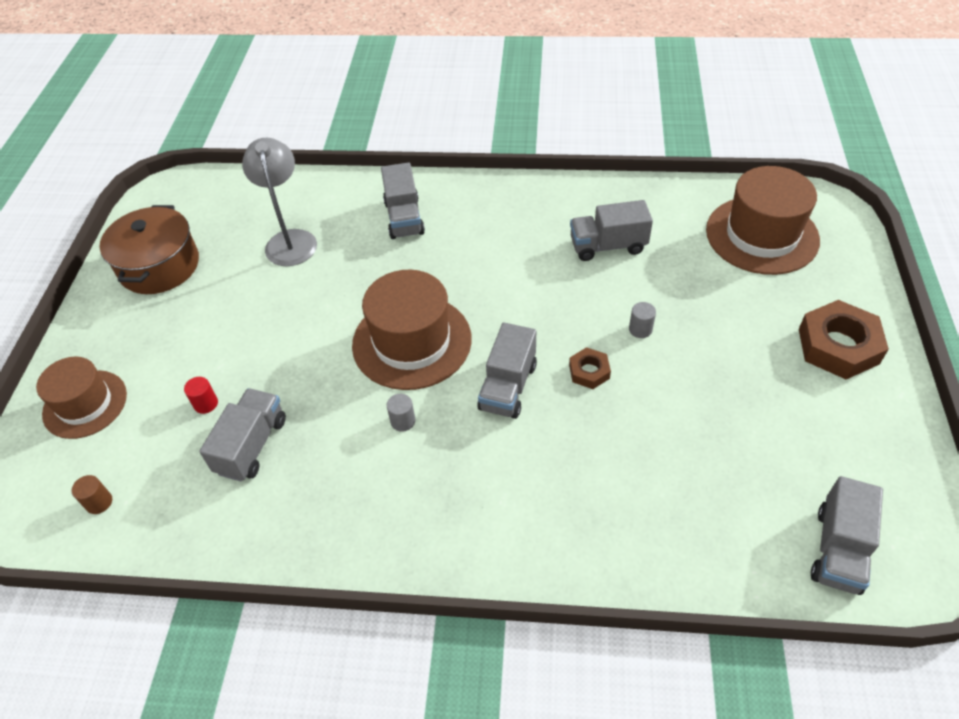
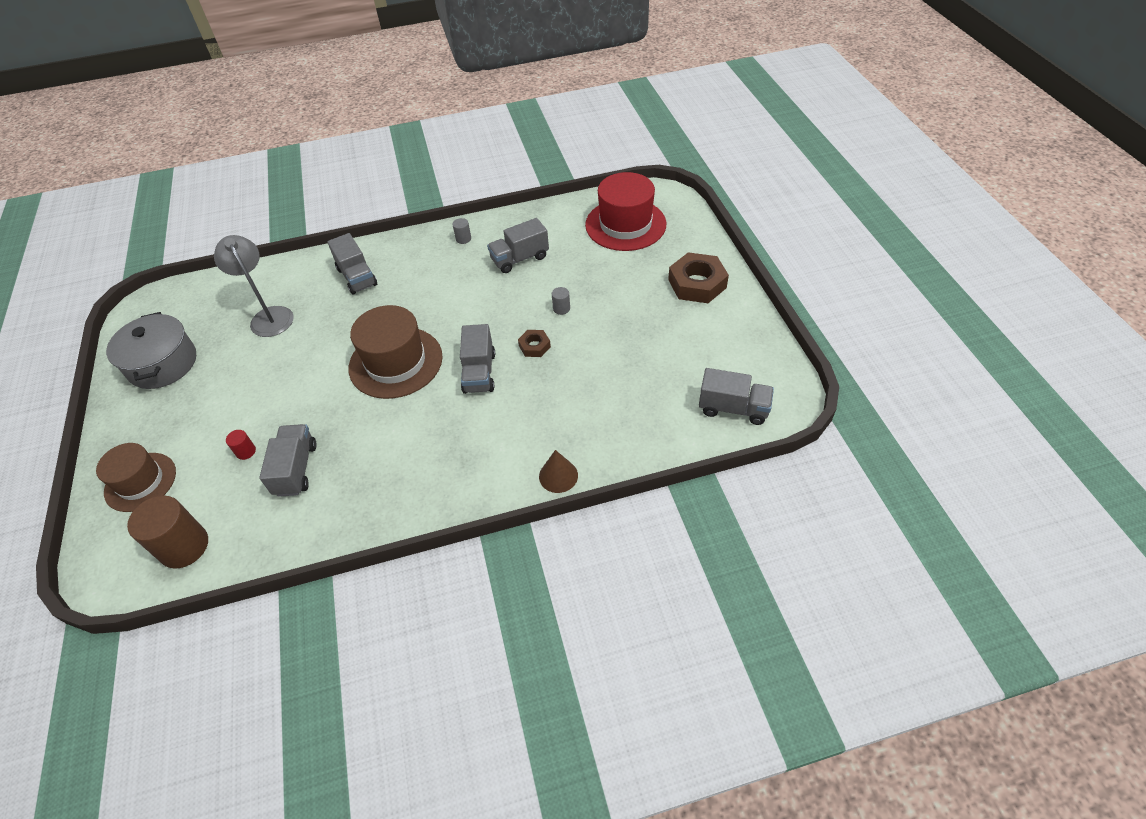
camera: 20 degrees left, 0 degrees up
(99, 502) = (184, 546): brown cylinder -> brown cylinder, size x2.24
(159, 266) = (162, 364): brown pot -> grey pot
(403, 421) = (409, 418): grey cylinder -> grey cylinder (463, 239)
(563, 567) = (558, 476): none -> brown cone
(762, 235) = (625, 224): brown hat -> red hat
(838, 550) = (733, 408): grey truck -> grey truck turned 75 degrees counterclockwise

